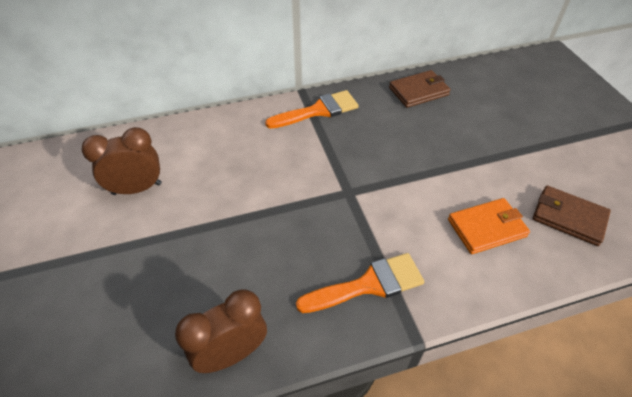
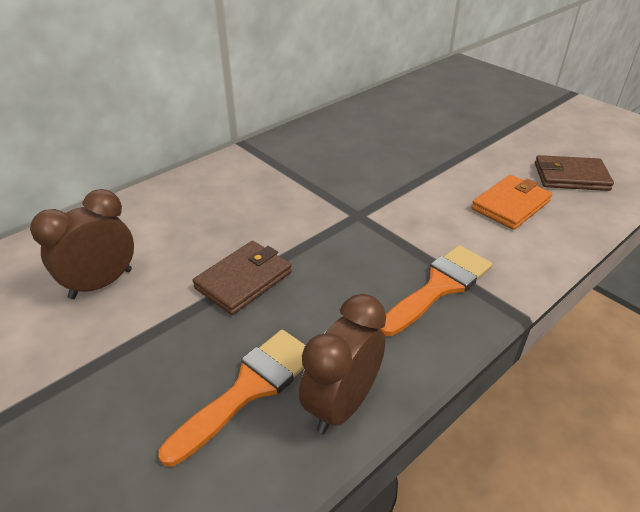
camera: 25 degrees left, 10 degrees down
(318, 110) = (273, 155): orange brush -> orange brush (249, 388)
(418, 91) = (364, 116): brown wallet -> brown wallet (243, 280)

